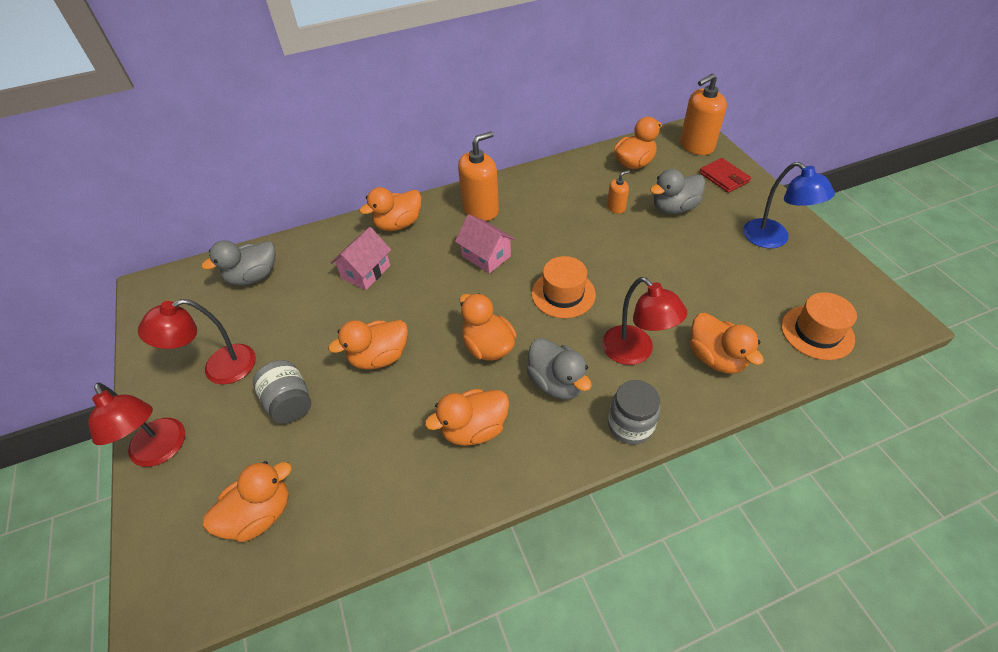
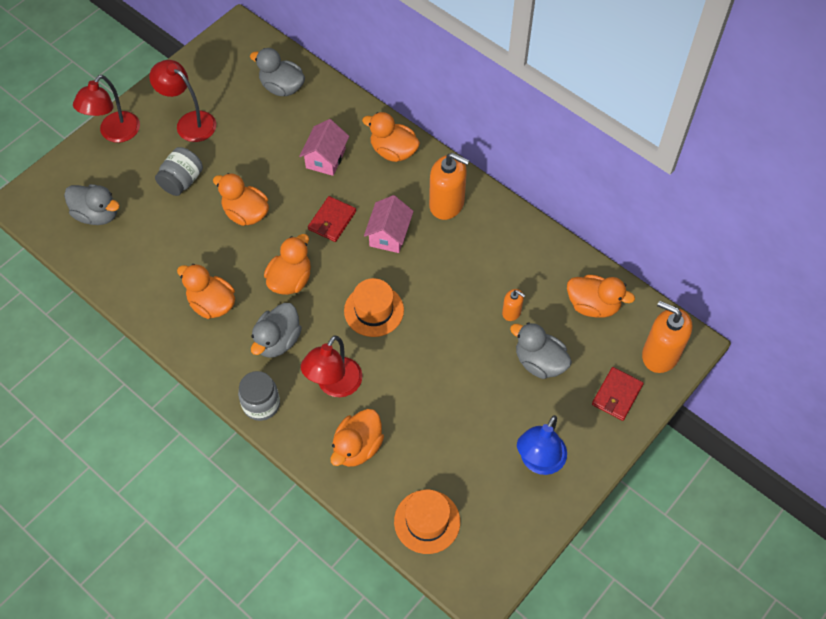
camera: 60 degrees right, 10 degrees up
(260, 514) = (97, 214): orange duck -> grey duck
(366, 272) = (325, 158): pink house -> pink house turned 75 degrees counterclockwise
(441, 291) = (332, 220): none -> red wallet

